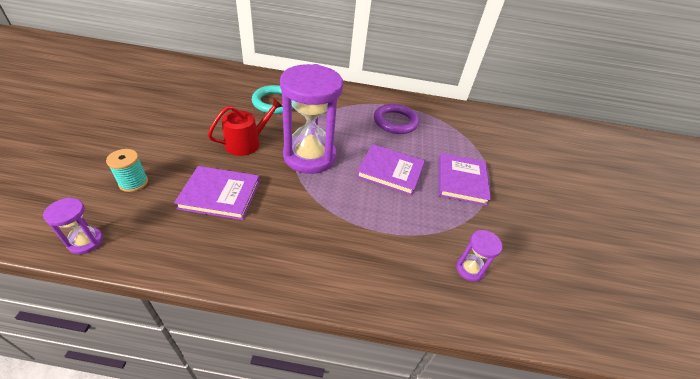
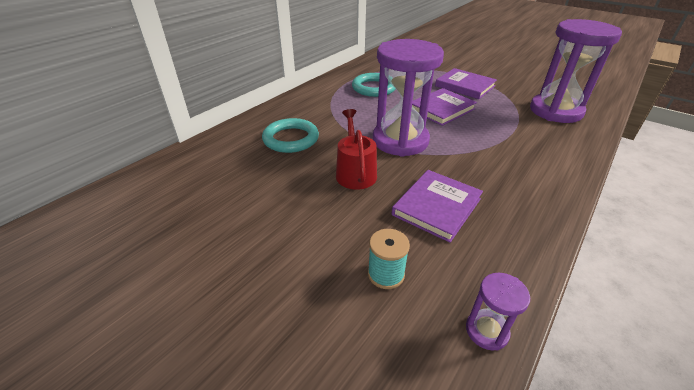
camera: 55 degrees left, 5 degrees down
(395, 122) = (374, 88): purple ring -> turquoise ring
(469, 269) = (555, 111): purple hourglass -> purple hourglass, size x2.34

